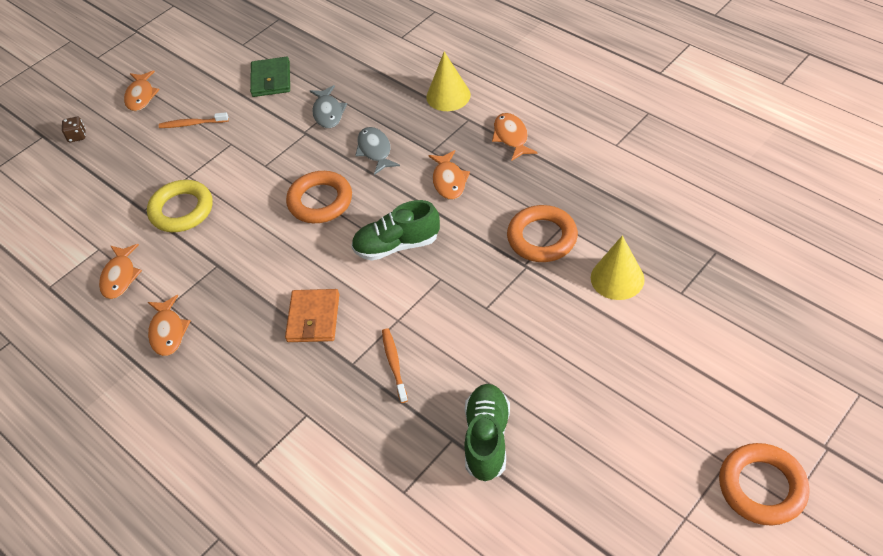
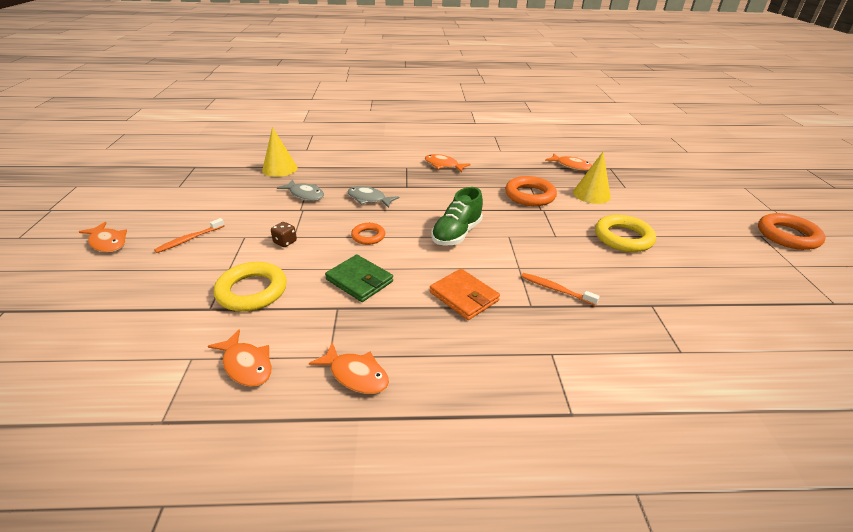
camera: 50 degrees left, 15 degrees down
(77, 136) = (57, 293): brown dice -> brown dice (285, 242)
(271, 79) = (232, 194): green wallet -> green wallet (359, 280)
(320, 201) = (368, 236): orange ring -> orange ring, size x0.58
(448, 96) = (378, 162): yellow cone -> yellow cone (280, 169)
(449, 181) = (438, 194): orange fish -> orange fish (571, 166)
(487, 439) = (666, 292): green shoe -> none
(552, 356) = (623, 238): none -> yellow ring

